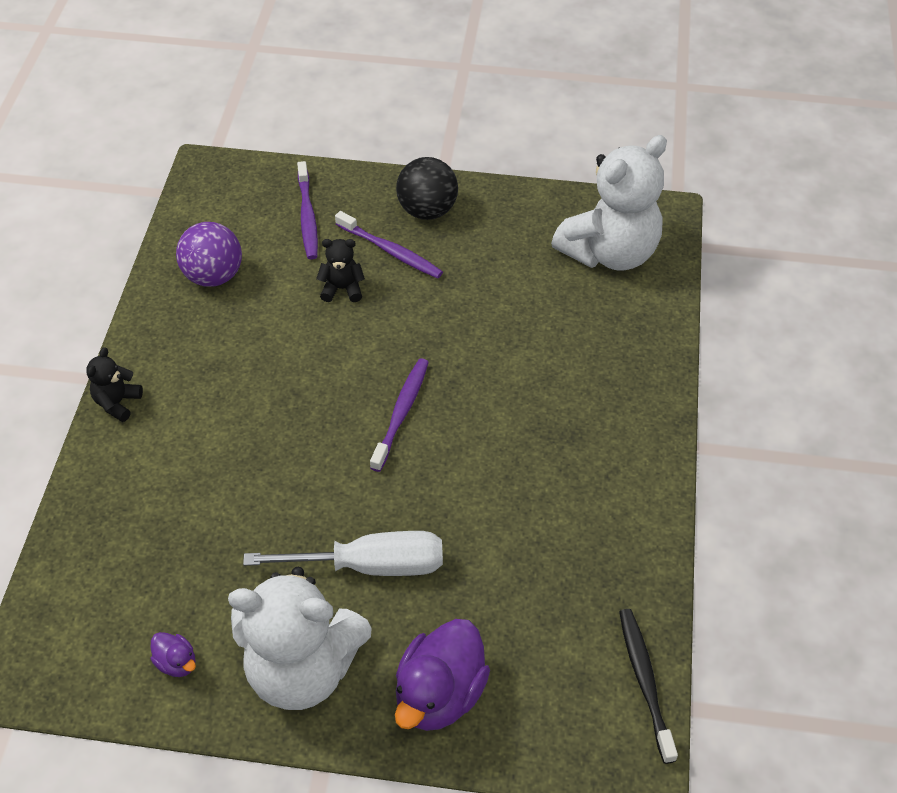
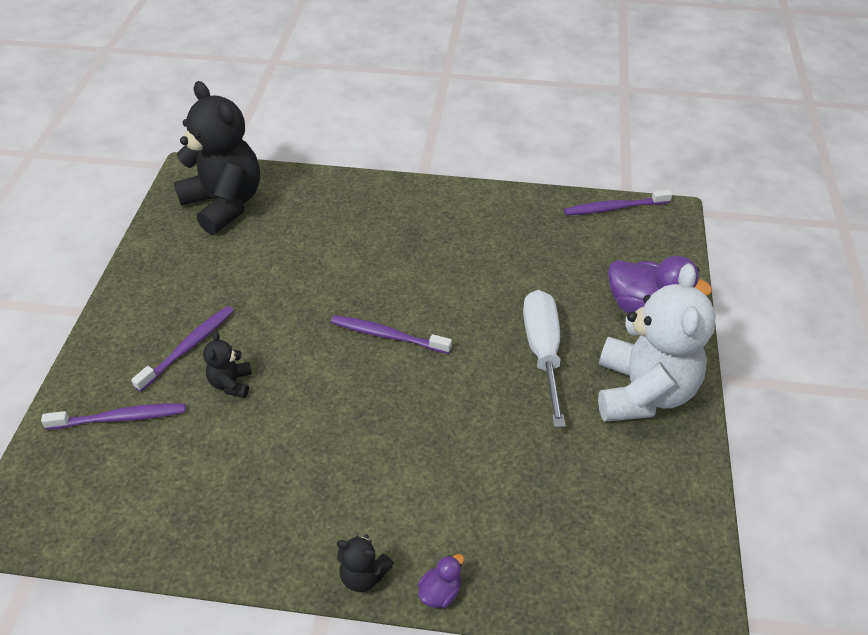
camera: 90 degrees left, 5 degrees down
(177, 662) = (655, 482): purple duck -> purple duck (440, 592)
(213, 276) = (190, 500): purple ball -> none
(427, 210) = (140, 320): black ball -> none
(610, 252) = (224, 204): white teddy bear -> black teddy bear
(645, 681) = (614, 208): black toothbrush -> purple toothbrush

